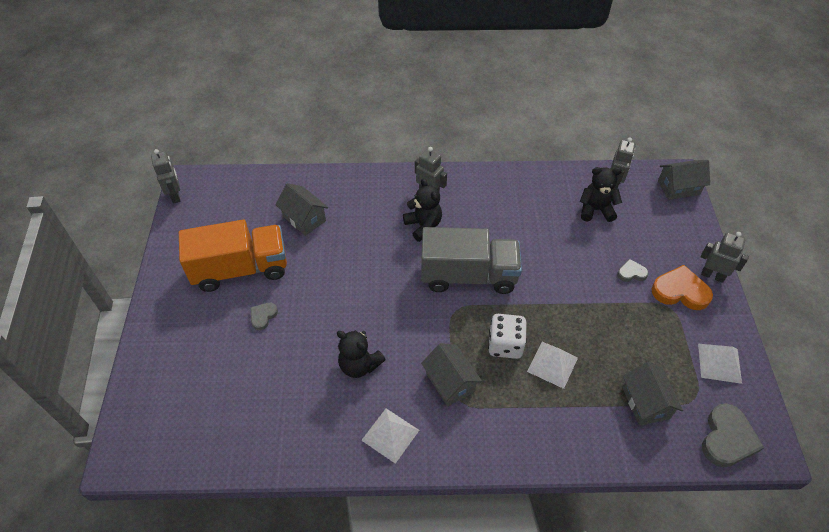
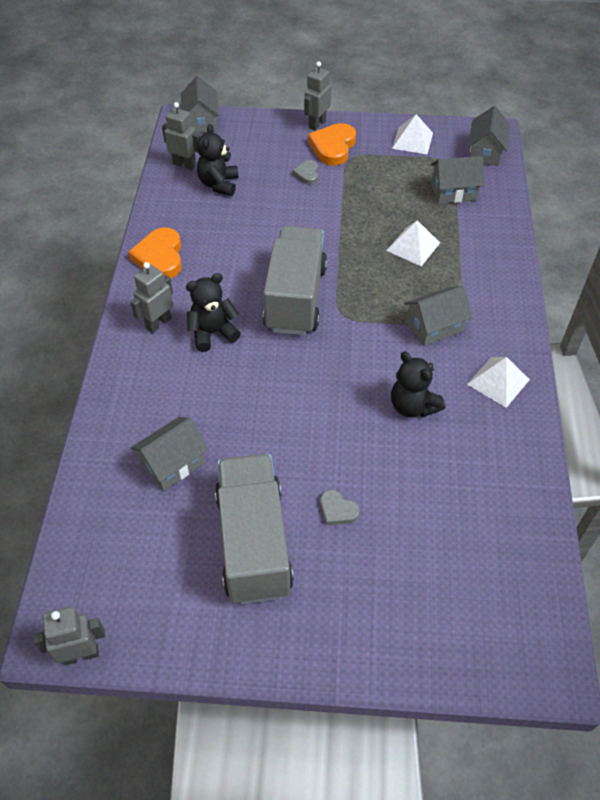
camera: 85 degrees left, 0 degrees up
(241, 269) = (254, 542): orange truck -> grey truck
(359, 365) = (413, 406): black teddy bear -> black teddy bear turned 105 degrees clockwise
(498, 184) = (160, 257): none -> orange heart
(505, 345) = (389, 278): white dice -> none
(727, 438) = (485, 152): grey heart -> grey house

